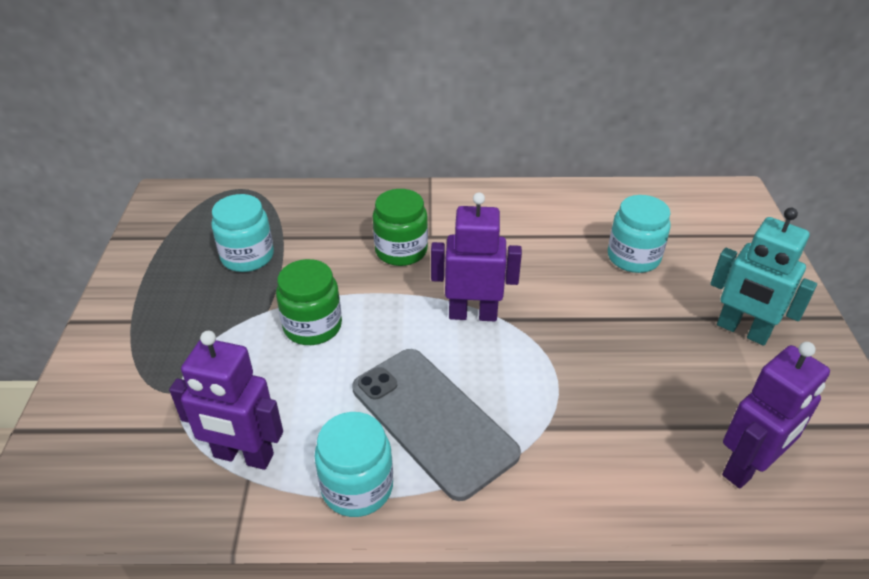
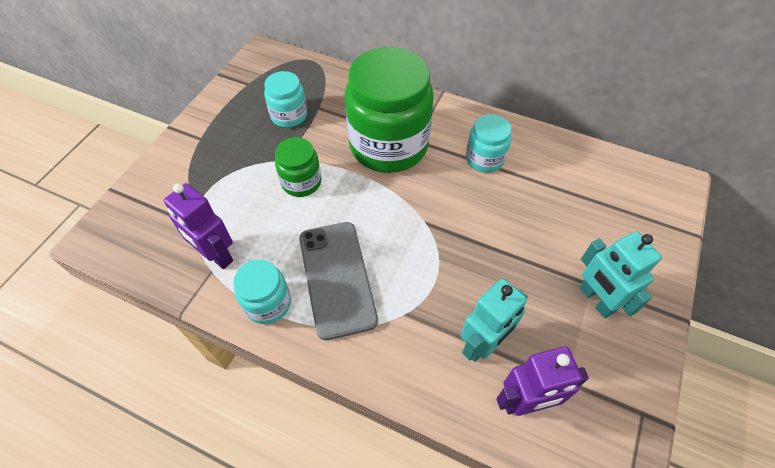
camera: 25 degrees right, 15 degrees up
(401, 251) = (388, 145): green jar -> green jar, size x2.05
(473, 314) = (408, 212): purple robot -> none
(633, 257) = (552, 209): turquoise jar -> turquoise jar (484, 159)
(658, 424) = (483, 344): none -> turquoise robot

